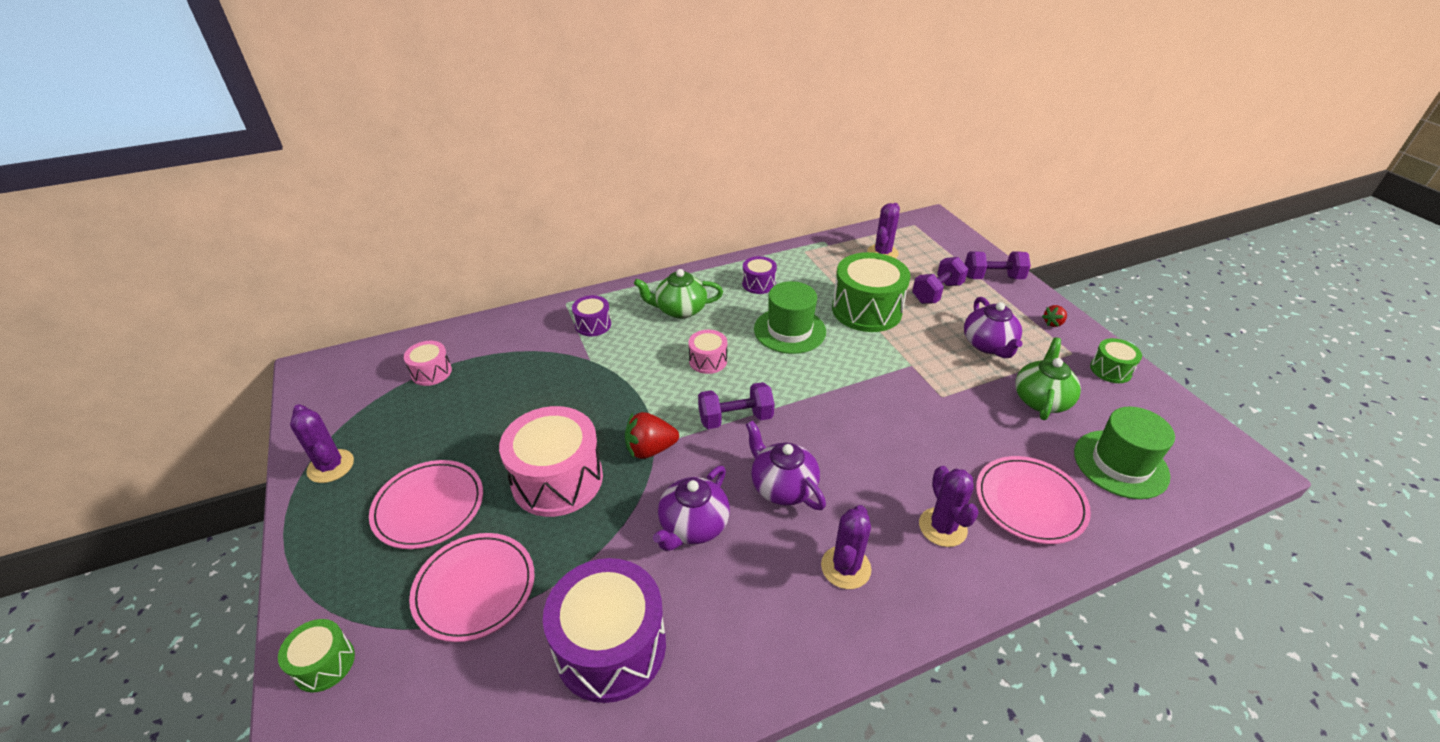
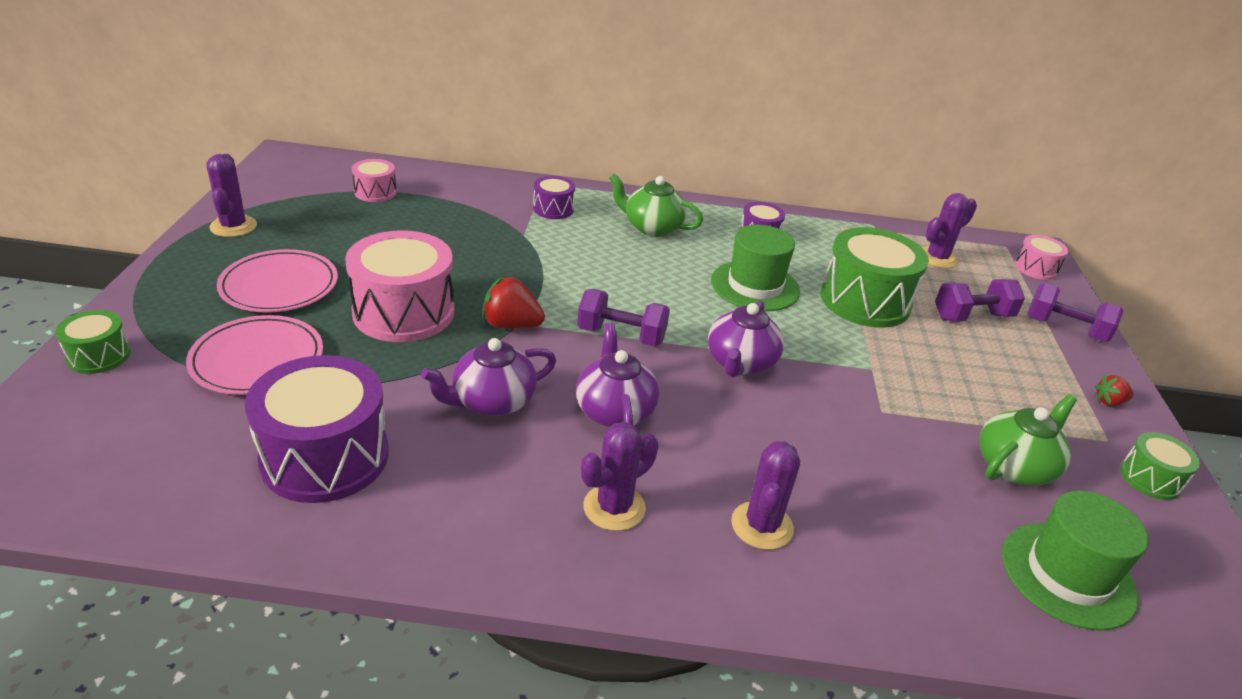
camera: 25 degrees right, 5 degrees down
(708, 361) = (640, 278): pink drum -> pink drum (1035, 268)
(988, 345) = (993, 388): purple teapot -> purple teapot (740, 363)
(1030, 502) = (898, 554): pink plate -> none

